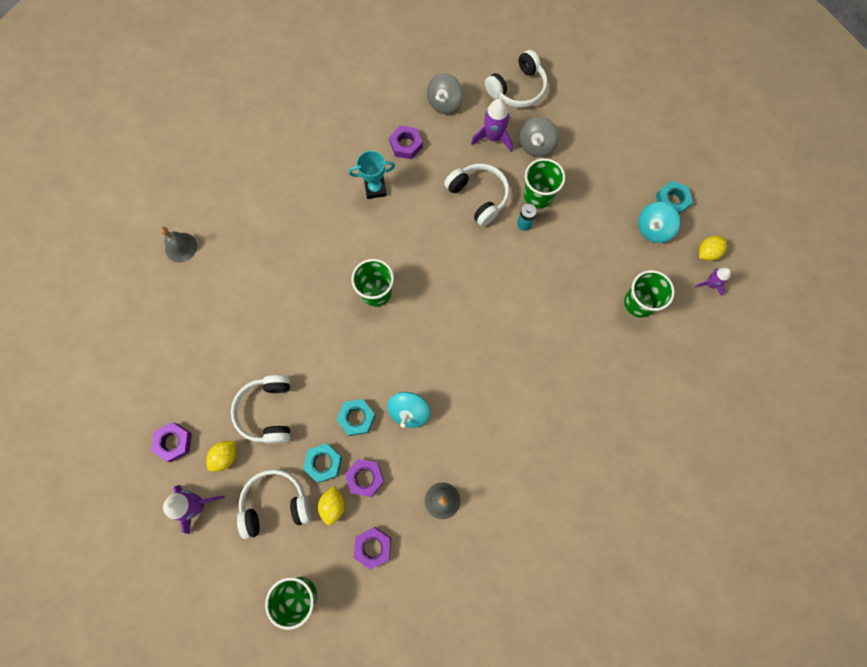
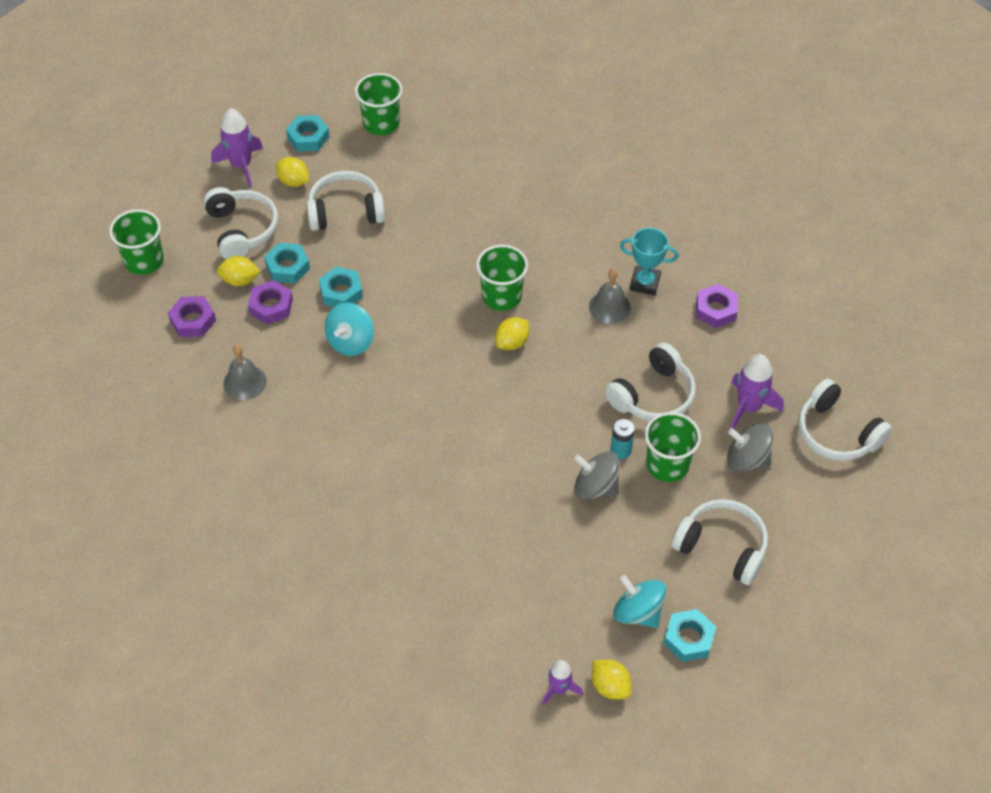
camera: 85 degrees right, 20 degrees down
(174, 442) = (308, 137): purple nut -> turquoise nut
(181, 247) = (536, 111): grey bell -> grey bell (609, 307)
(375, 188) = (645, 283): turquoise trophy -> turquoise trophy turned 60 degrees counterclockwise
(409, 412) = (350, 342): turquoise spinning top -> turquoise spinning top turned 75 degrees counterclockwise
(422, 288) = (512, 343): none -> yellow lemon
(444, 103) = (791, 347): grey spinning top -> grey spinning top (595, 487)
(604, 171) = (722, 547): none -> white headphones
(639, 303) = (519, 594): green cup -> green cup (381, 123)

